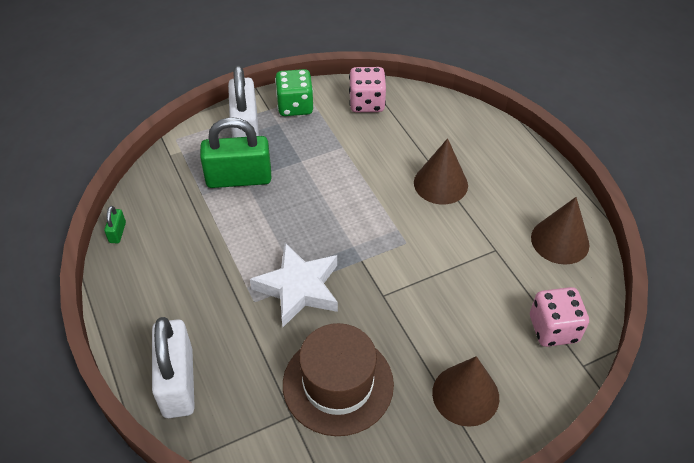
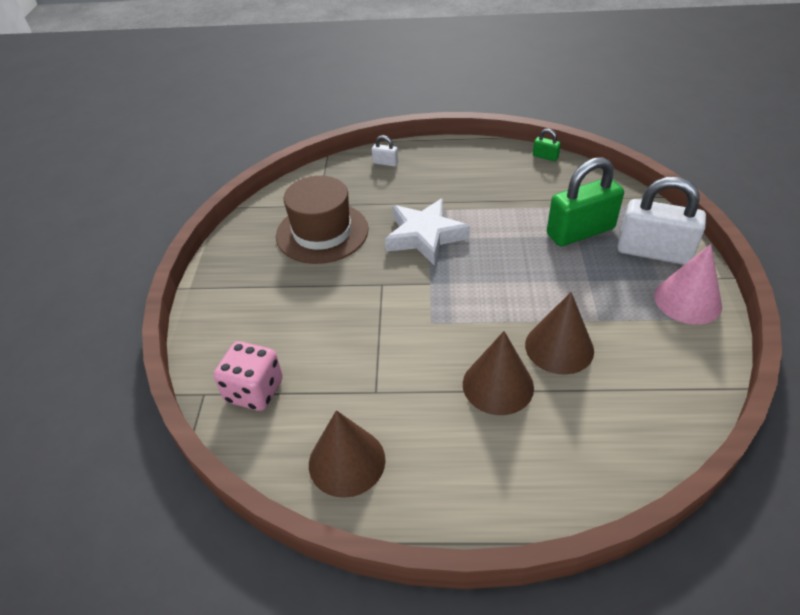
camera: 120 degrees right, 5 degrees down
(178, 382) = (385, 163): white padlock -> white padlock, size x0.42
(239, 178) = (580, 232): green padlock -> green padlock turned 45 degrees clockwise
(295, 106) = (687, 300): green dice -> pink cone
(367, 103) = (676, 369): pink dice -> none
(465, 395) = (252, 298): brown cone -> brown cone (559, 347)

